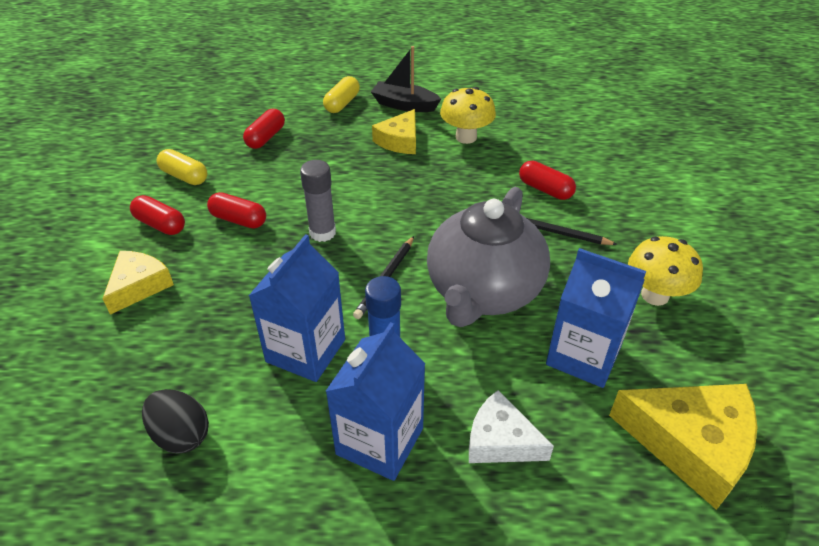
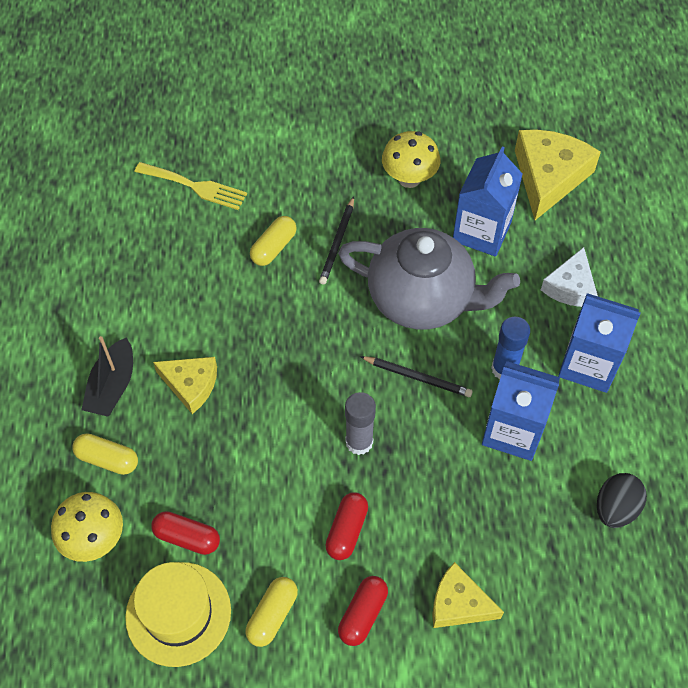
camera: 95 degrees left, 15 degrees up
(208, 133) = (178, 613): none -> yellow hat
(466, 137) = (182, 318): yellow mushroom -> yellow mushroom (94, 539)
(545, 189) = (274, 247): red capsule -> yellow capsule
(612, 145) = (195, 186): none -> yellow fork

